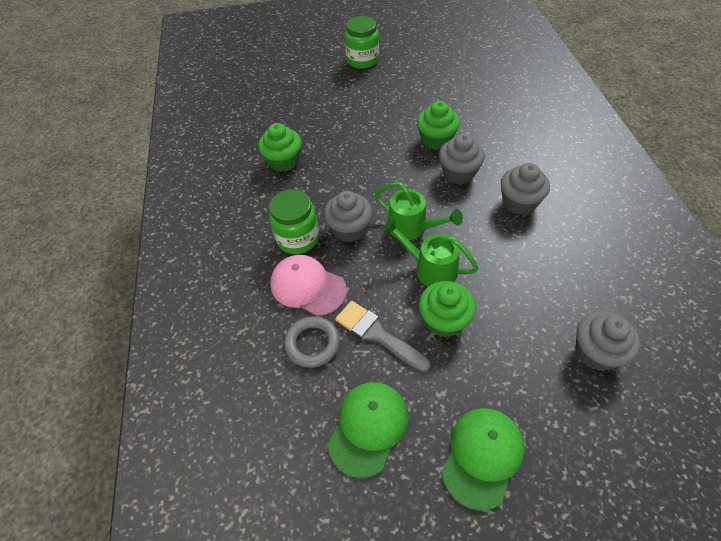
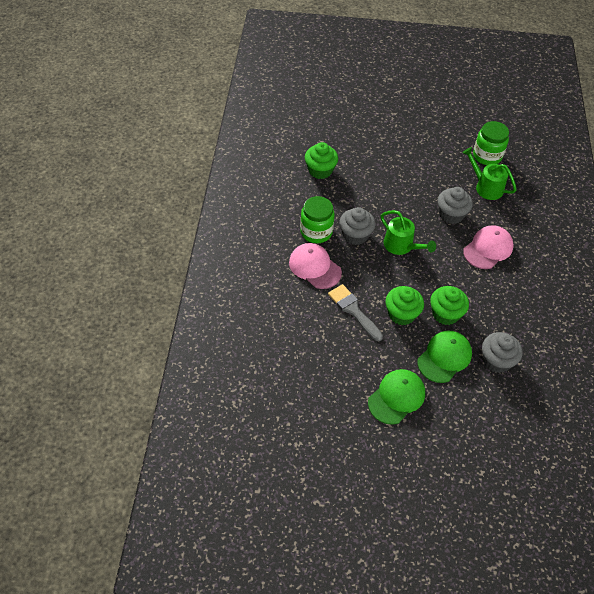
camera: 10 degrees right, 0 degrees up
(312, 343) = (308, 304): grey ring -> none
(362, 60) = (407, 97): green jar -> green jar (487, 156)
(368, 428) = (331, 363): green cap -> green cap (444, 357)
(430, 268) = (404, 277): green watering can -> green watering can (485, 187)
(436, 140) = (443, 183): green cupcake -> green cupcake (445, 314)
(519, 202) = (488, 249): grey cupcake -> pink cap

